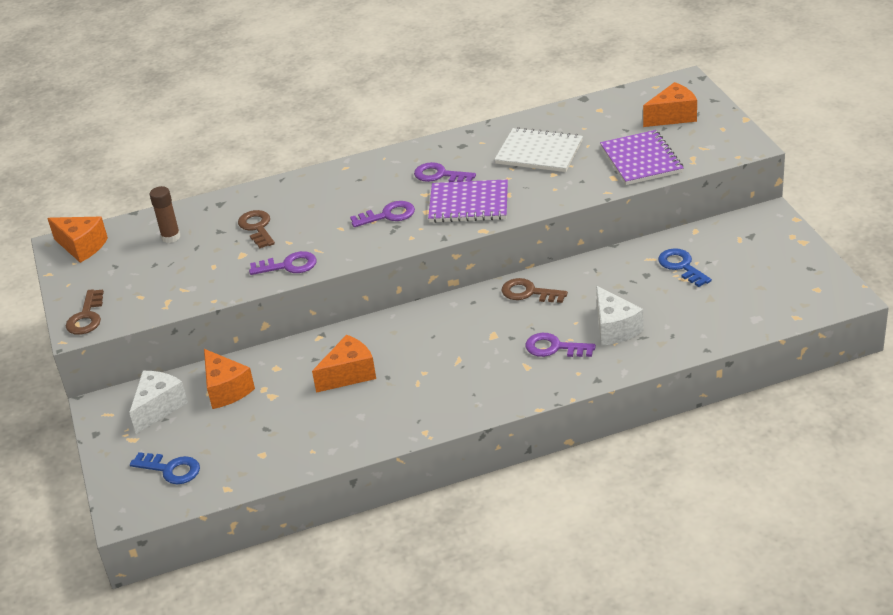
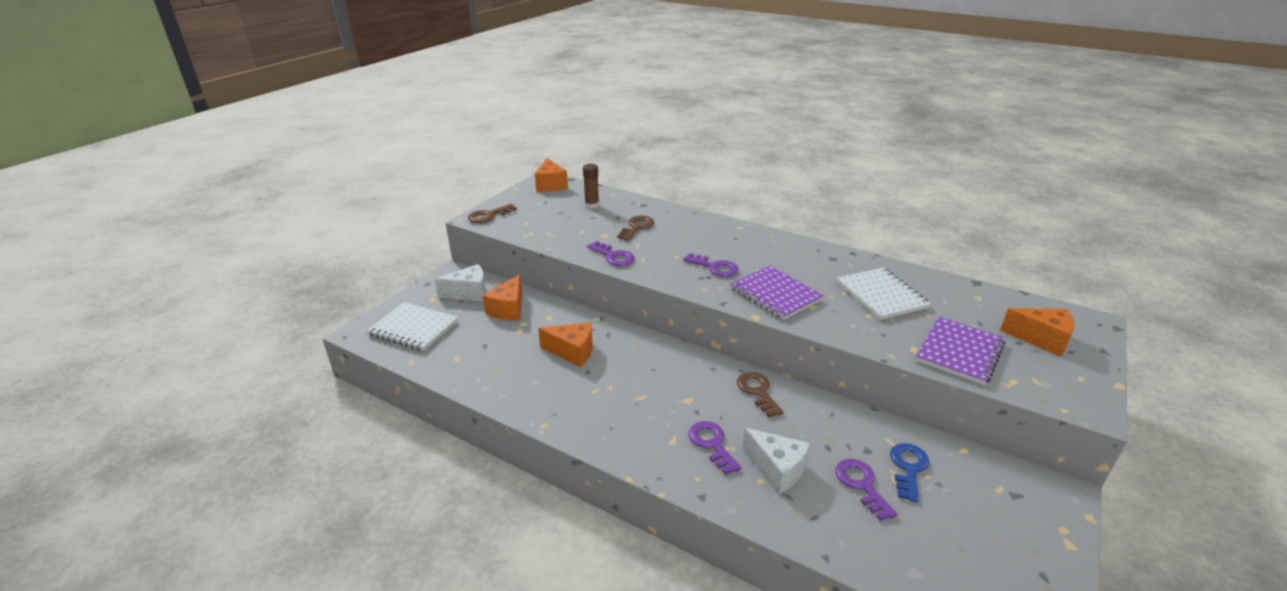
camera: 45 degrees right, 5 degrees down
(171, 469) = (414, 328): blue key -> white notebook
(439, 175) = (787, 266): purple key -> purple key (861, 485)
(614, 328) = (777, 469): white cheese -> white cheese turned 75 degrees counterclockwise

